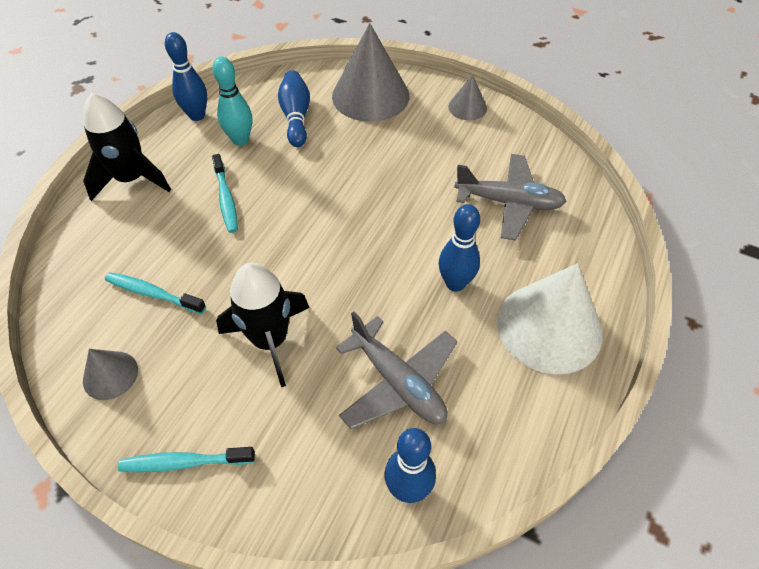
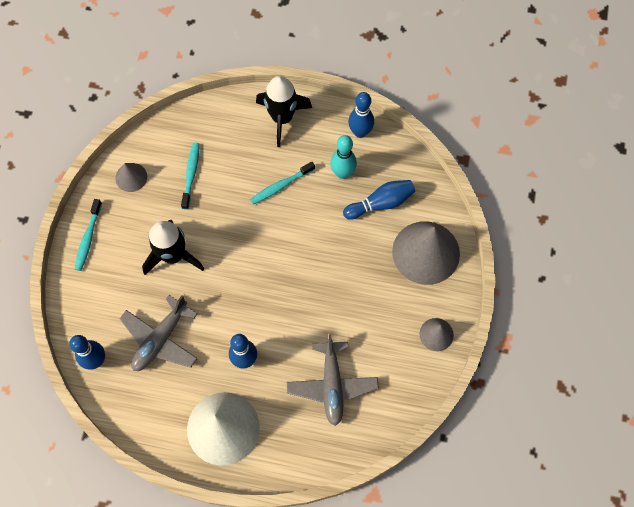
camera: 75 degrees right, 15 degrees up
(184, 462) = (88, 238): turquoise toothbrush -> turquoise toothbrush turned 150 degrees counterclockwise

